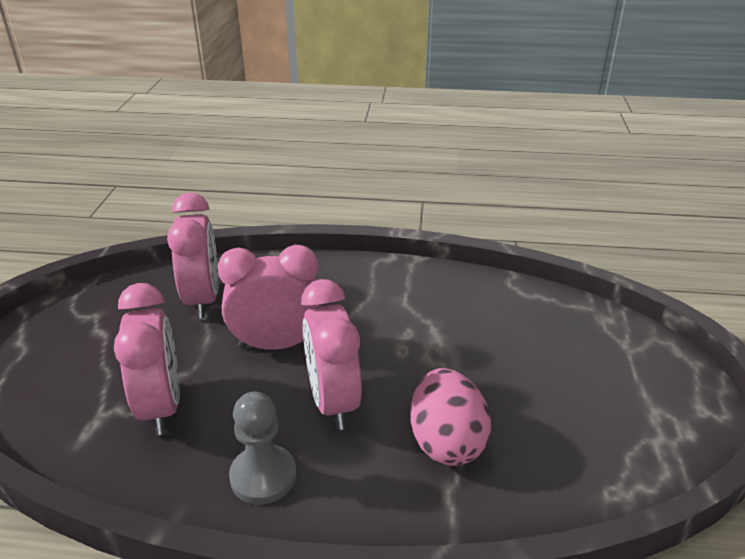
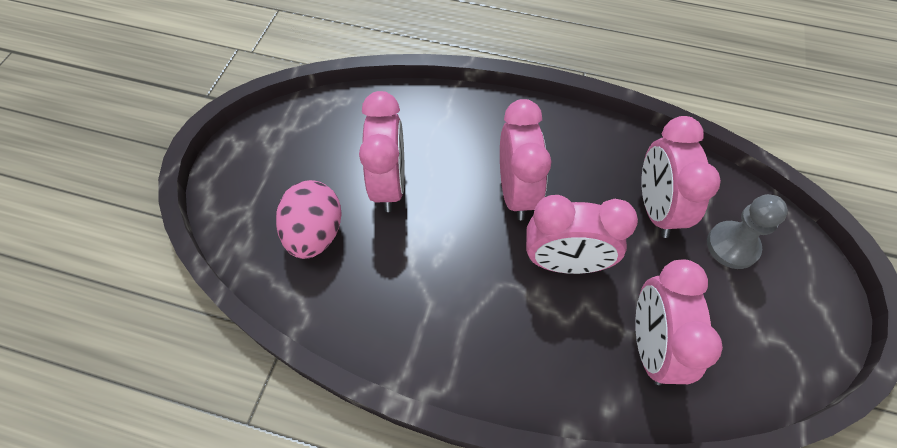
camera: 170 degrees left, 25 degrees up
(263, 476) = (568, 141): grey pawn -> grey pawn (732, 246)
(446, 442) = (437, 147): pink egg -> pink egg (315, 234)
(488, 390) = (389, 185): none -> pink clock

